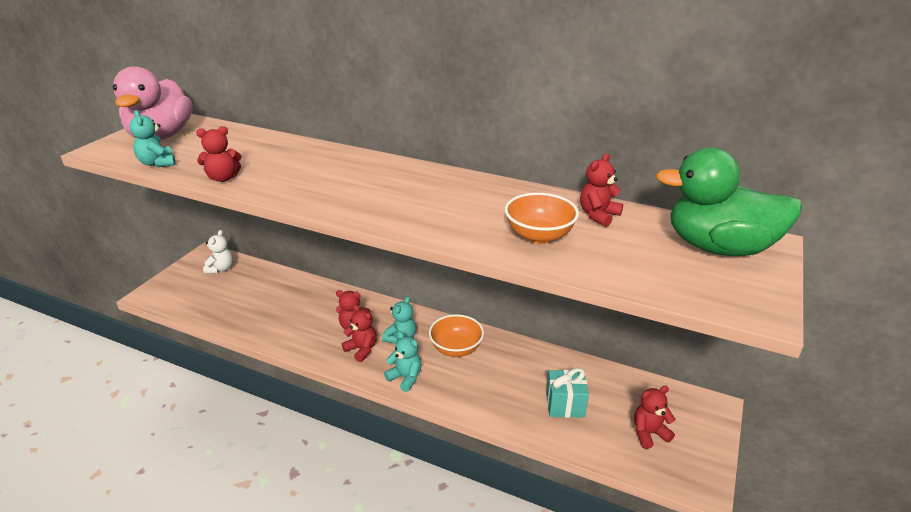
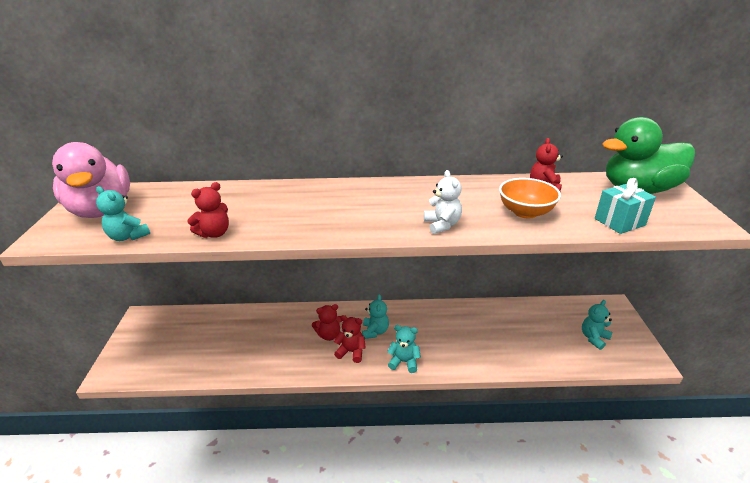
camera: 25 degrees left, 0 degrees up
(221, 269) = (167, 325): white teddy bear -> white teddy bear (442, 225)
(456, 349) = (423, 325): orange bowl -> none
(565, 405) = (529, 339): turquoise gift -> turquoise gift (619, 222)
(649, 433) = (594, 338): red teddy bear -> turquoise teddy bear

